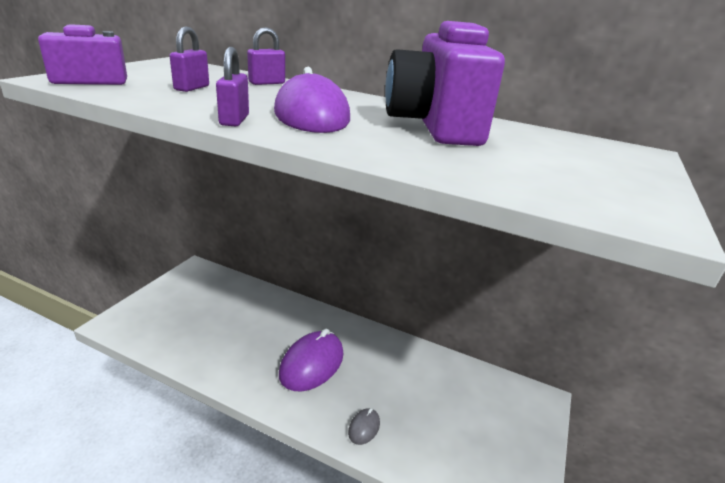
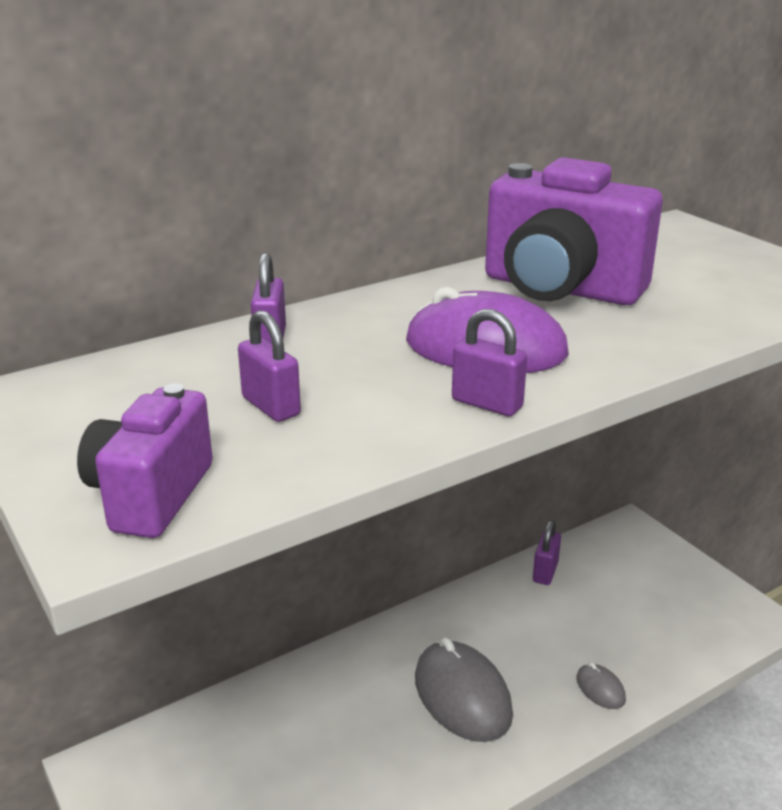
camera: 55 degrees left, 0 degrees up
(312, 364) = (462, 696): purple mouse -> grey mouse
(448, 368) = (545, 572): none -> purple padlock

